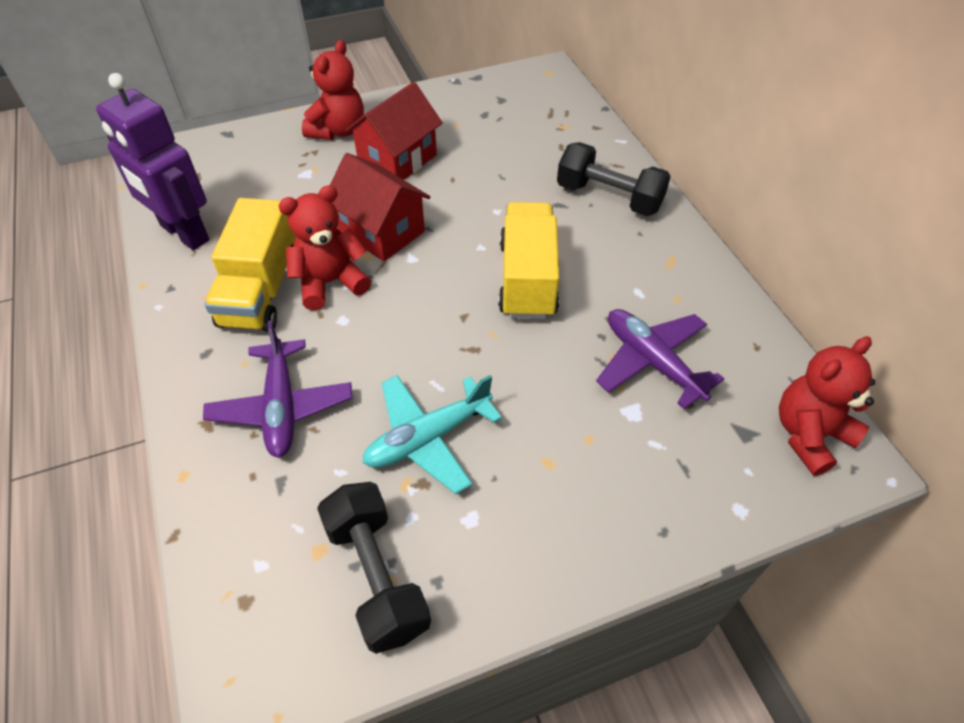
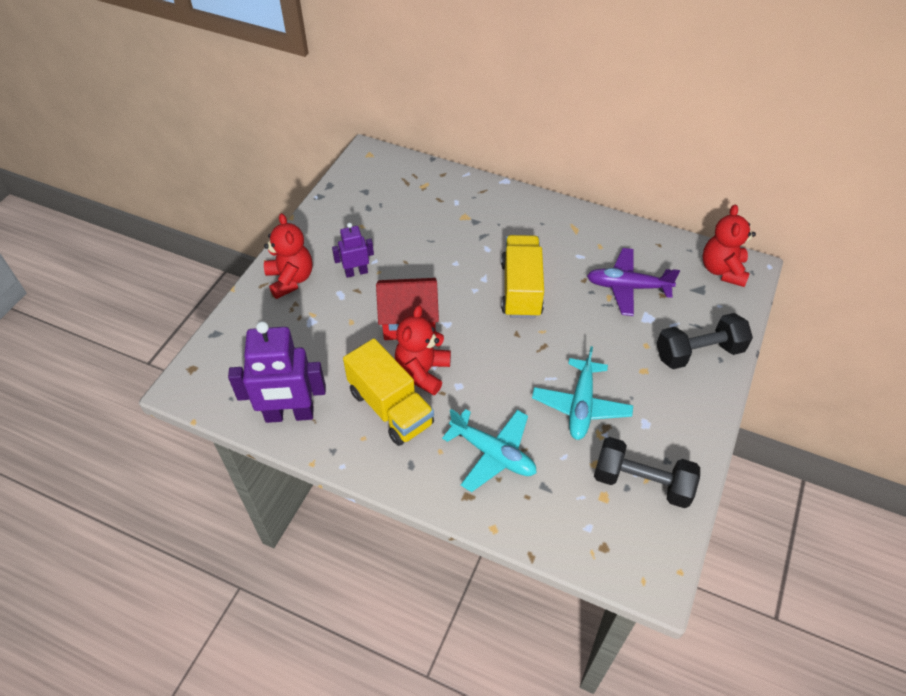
camera: 45 degrees left, 0 degrees up
(281, 407) = (493, 454): purple plane -> turquoise plane
(397, 159) = (356, 272): red house -> purple robot
(527, 279) = (521, 289): yellow truck -> yellow truck turned 45 degrees clockwise
(609, 197) = (502, 213): black dumbbell -> black dumbbell (698, 352)

